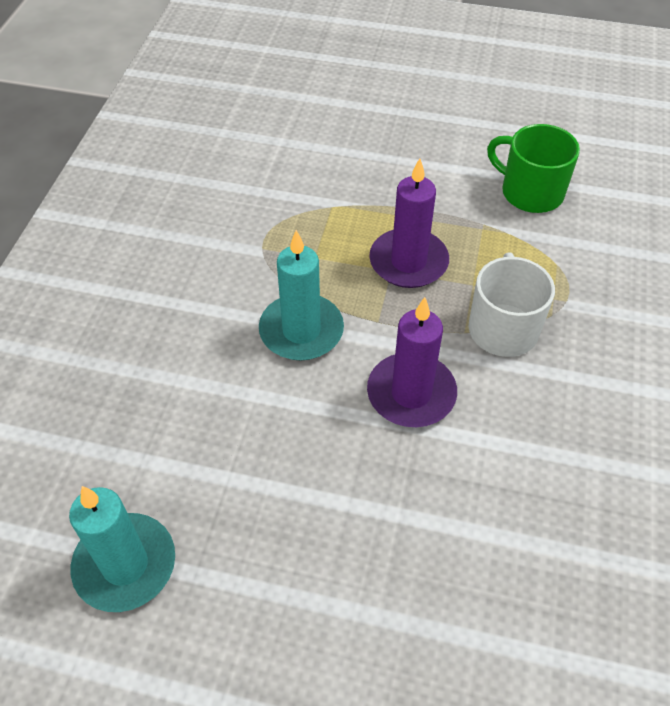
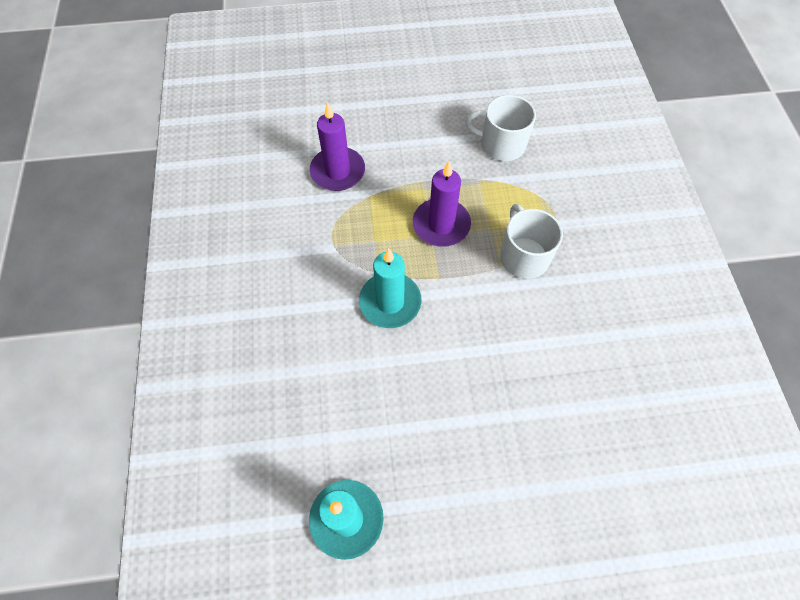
camera: 20 degrees left, 10 degrees up
(411, 393) = (483, 325): purple candle -> purple candle (338, 171)
(530, 192) = (501, 144): green mug -> white mug

